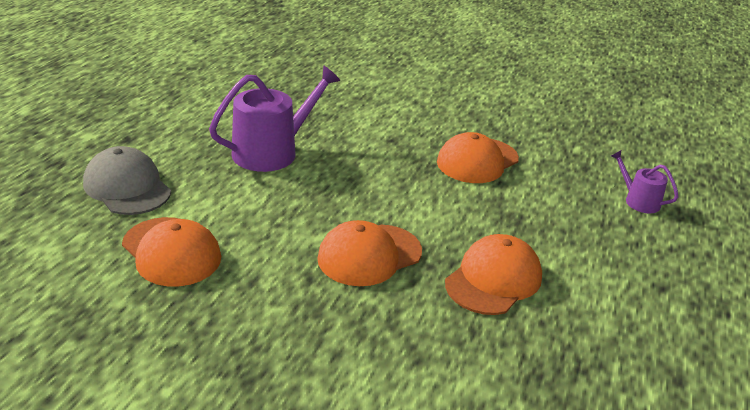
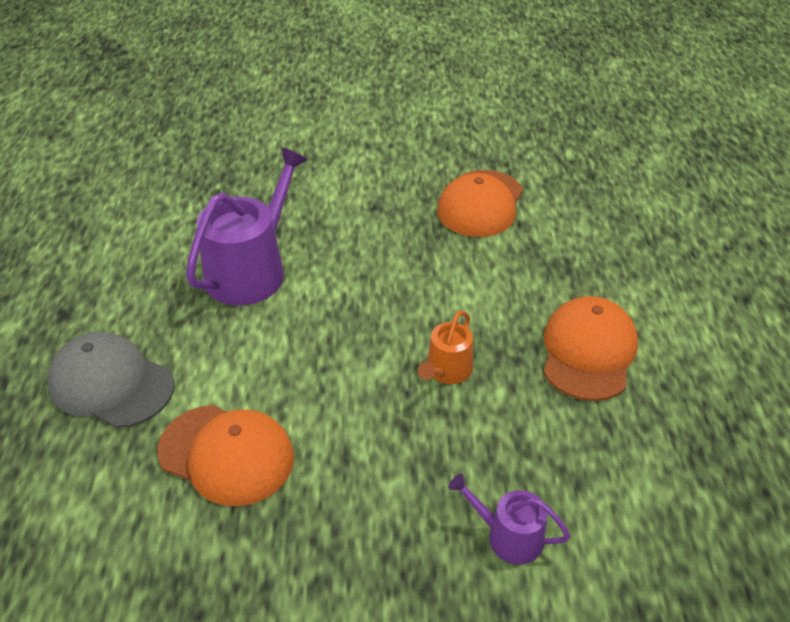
camera: 20 degrees left, 10 degrees up
(369, 255) = (447, 371): orange cap -> orange watering can
(638, 201) = (664, 199): purple watering can -> purple watering can (508, 536)

